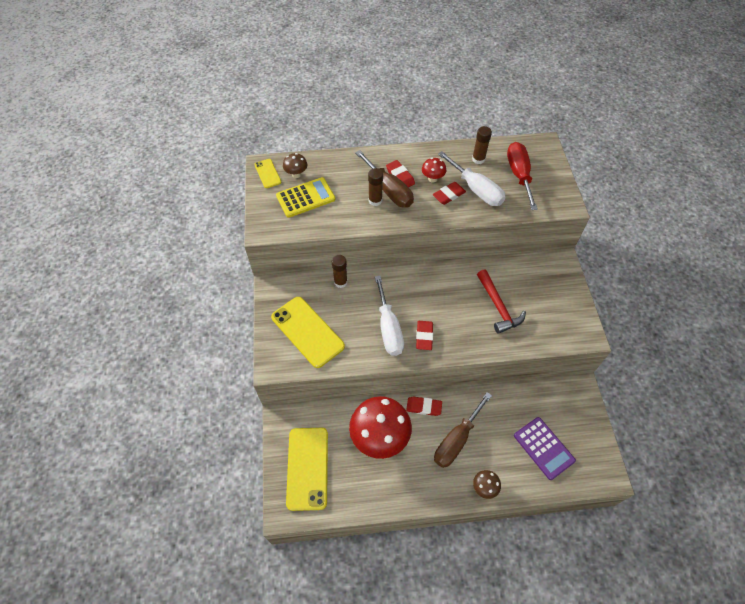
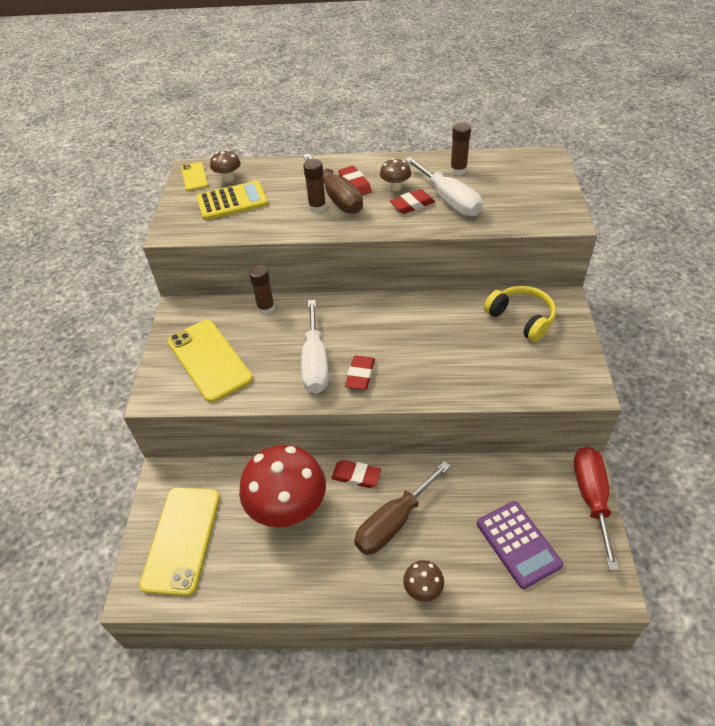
camera: 10 degrees right, 10 degrees down
(432, 178) = (395, 188): red mushroom -> brown mushroom
(498, 307) = (467, 347): red hammer -> none
(519, 175) = (508, 187): red screwdriver -> red screwdriver (591, 498)
(534, 280) = (521, 319): none -> yellow headphones

